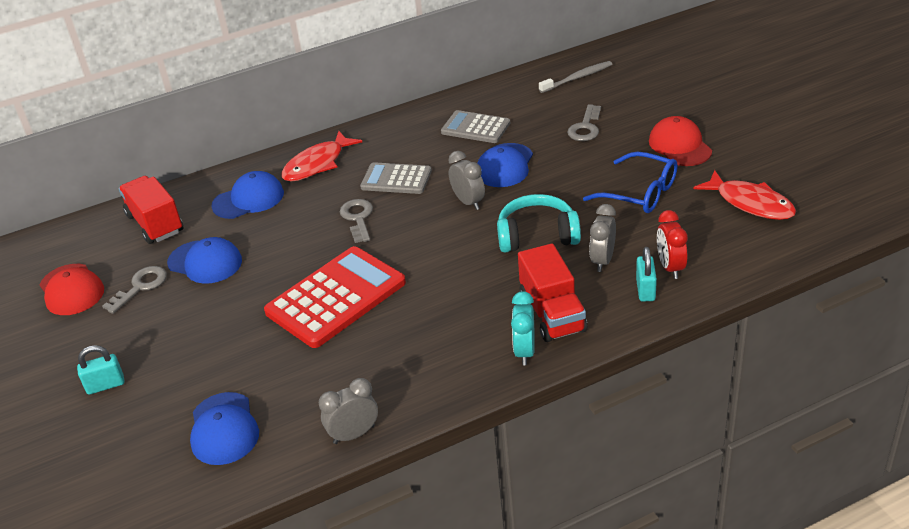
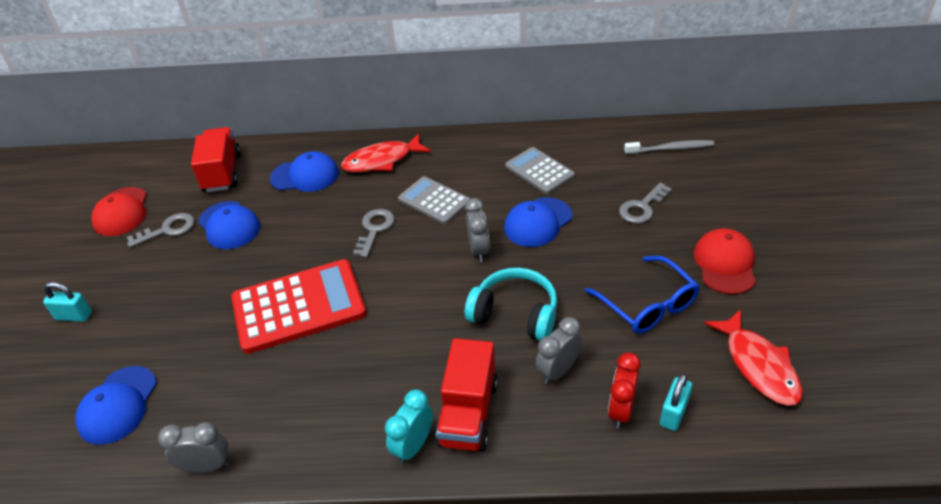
camera: 25 degrees right, 5 degrees up
(645, 290) = (577, 427): turquoise padlock -> turquoise padlock (673, 413)

